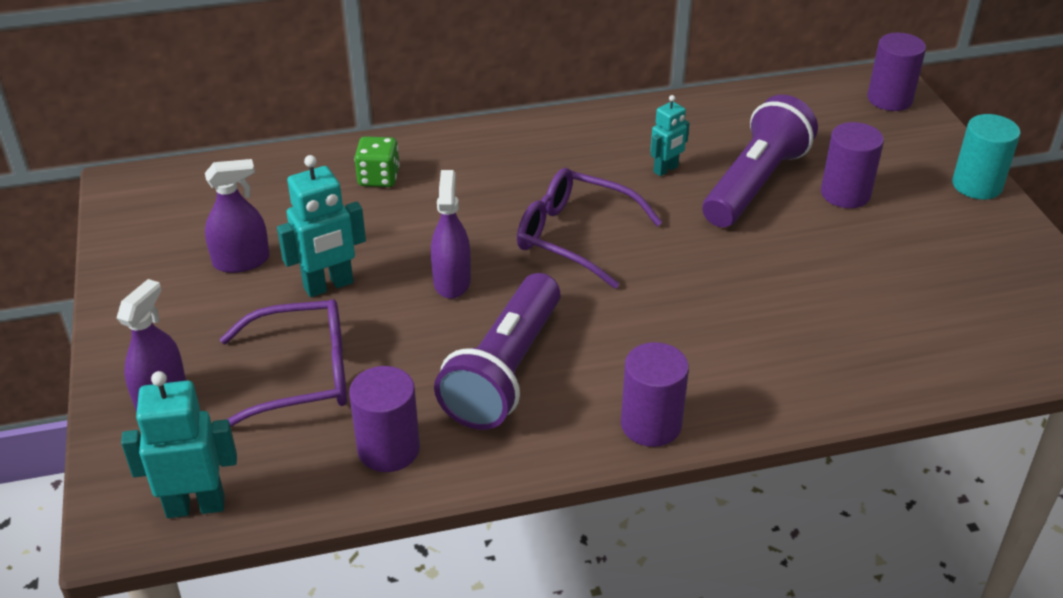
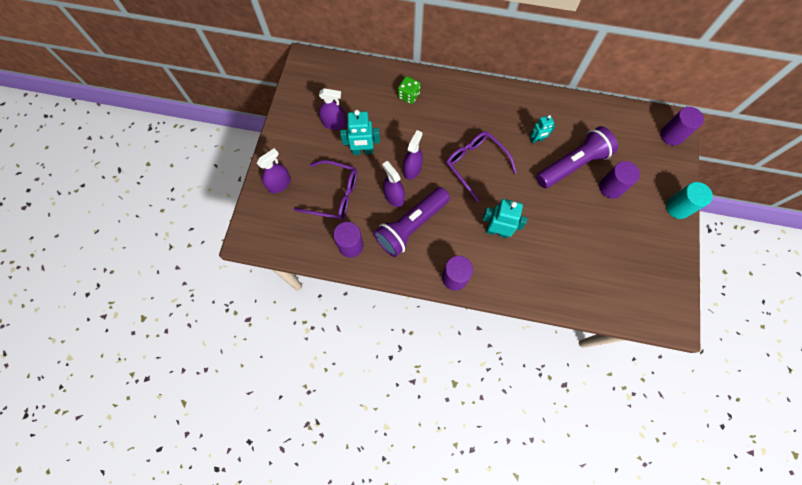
camera: 25 degrees right, 30 degrees up
(195, 506) = (273, 241): turquoise robot -> turquoise robot (497, 231)
(438, 336) = (394, 196): none -> purple spray bottle

